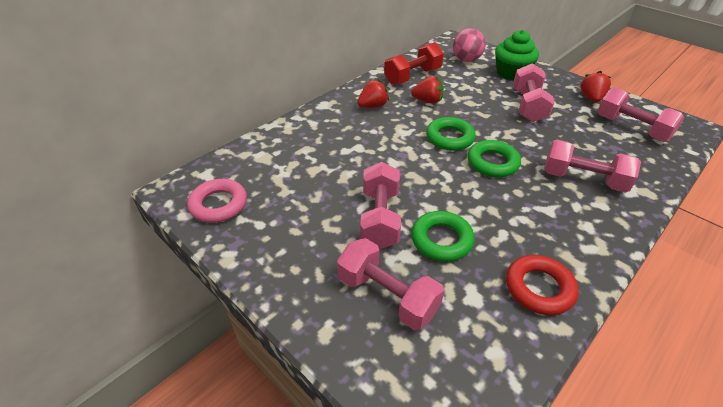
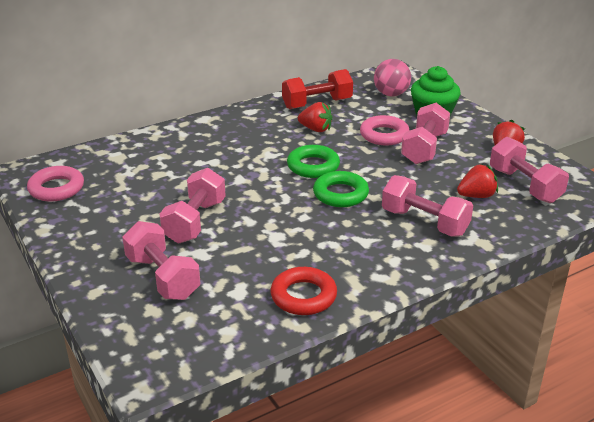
camera: 15 degrees right, 10 degrees down
(373, 106) = (254, 126): red strawberry -> red strawberry (476, 196)
(441, 240) = (240, 247): green ring -> none
(487, 98) = (384, 135): none -> pink ring

